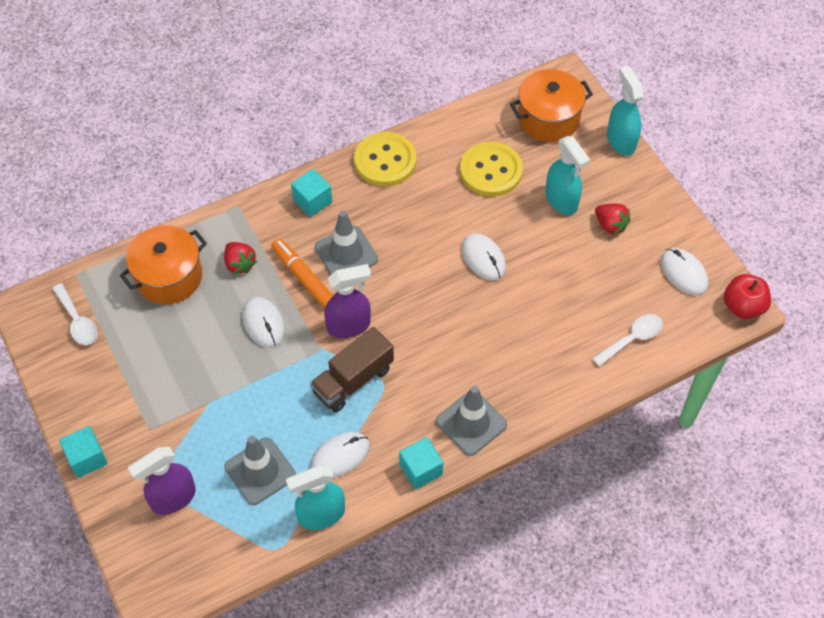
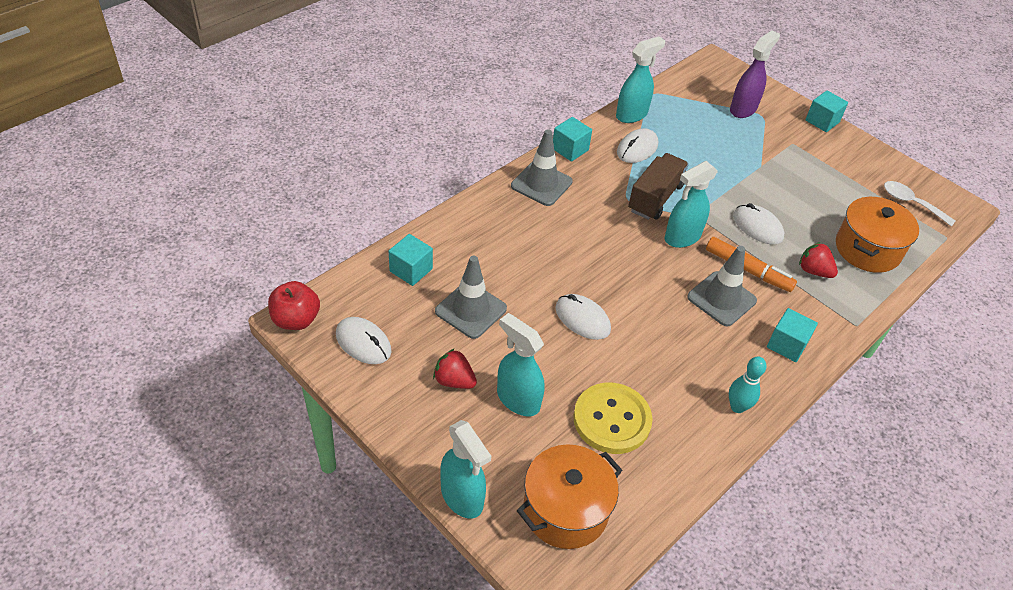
camera: 160 degrees right, 10 degrees down
(260, 471) = (692, 131): grey traffic cone -> grey traffic cone (471, 310)
(349, 326) = (682, 237): purple spray bottle -> turquoise spray bottle
(385, 161) = (737, 407): yellow button -> turquoise bowling pin
(632, 339) = (411, 270): white spoon -> turquoise cube

